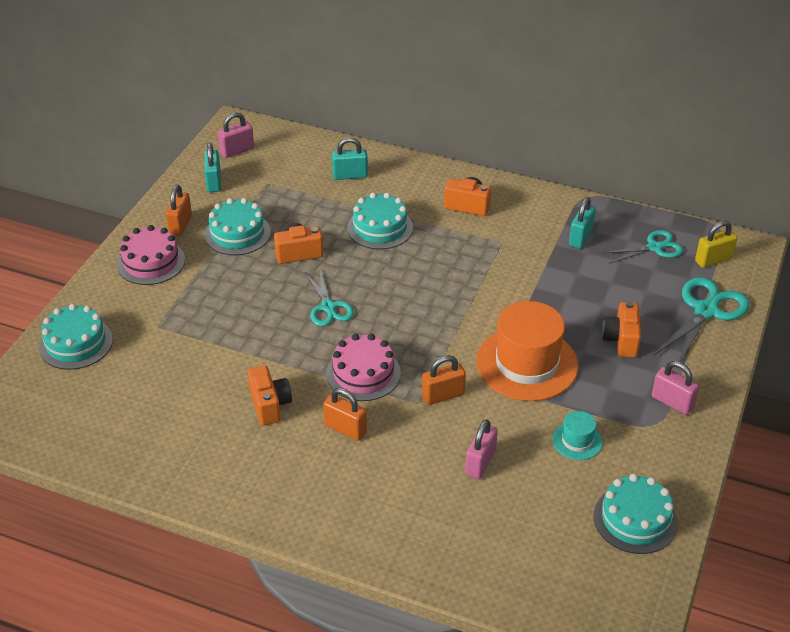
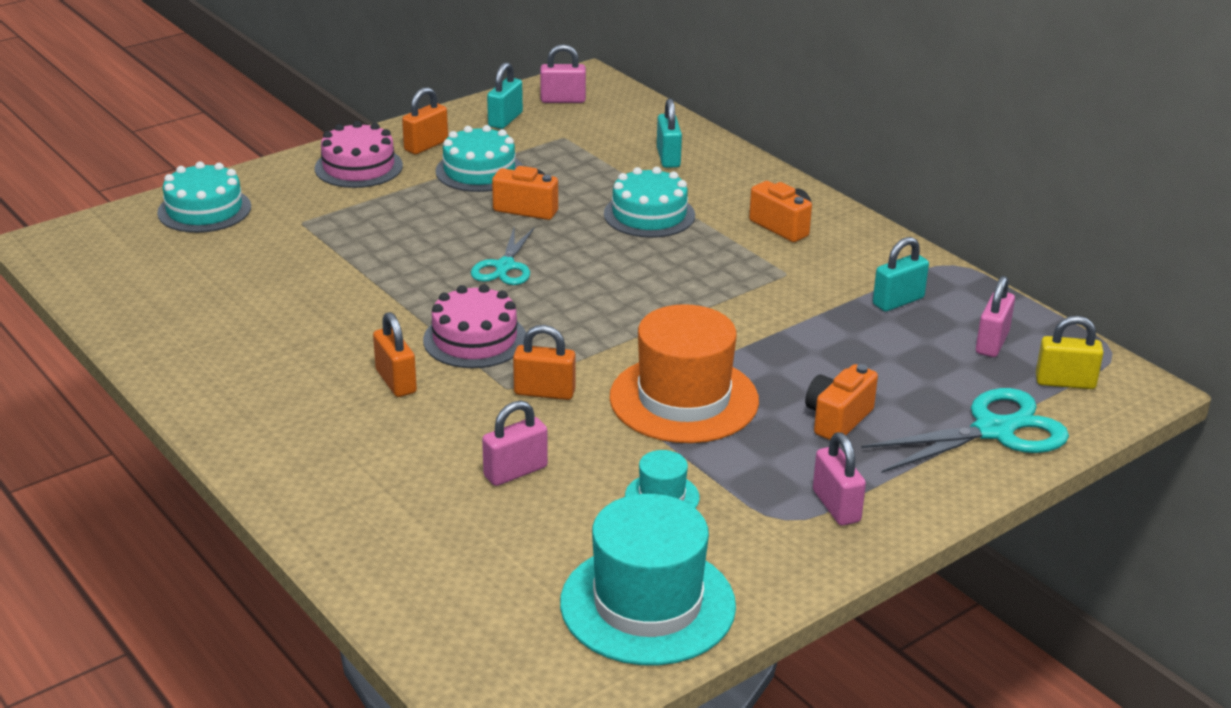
camera: 30 degrees right, 10 degrees down
(270, 405) = (338, 330): orange camera -> none
(350, 175) = (668, 158): turquoise padlock -> turquoise padlock turned 60 degrees clockwise
(635, 519) = (647, 604): turquoise cake -> turquoise hat
(654, 247) = (992, 343): turquoise scissors -> pink padlock

